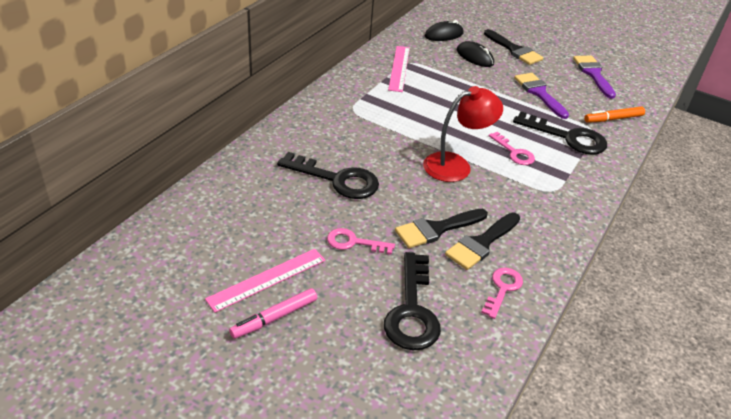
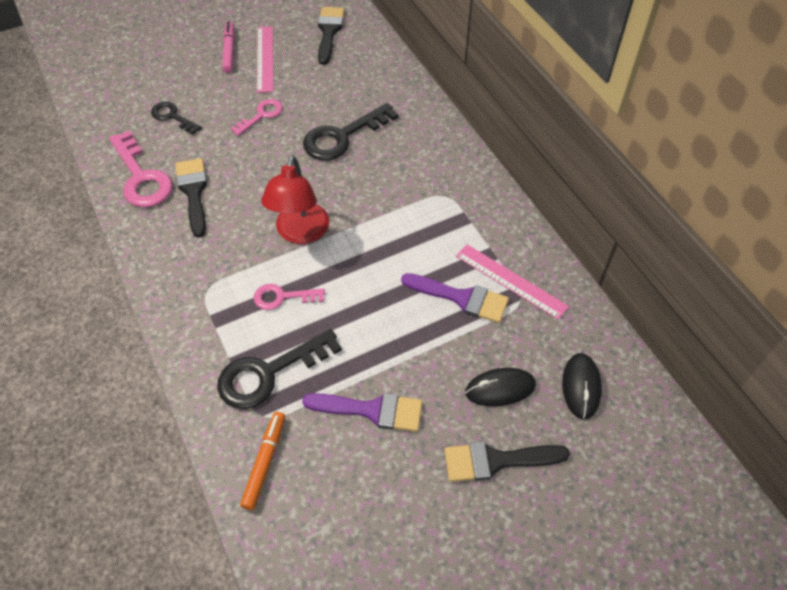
camera: 125 degrees right, 15 degrees up
(412, 310) = (172, 117): black key -> black key, size x0.58
(436, 229) = (233, 172): black brush -> black brush (329, 32)
(502, 289) = (141, 177): pink key -> pink key, size x1.71
(593, 74) = (376, 532): purple brush -> purple brush (461, 298)

